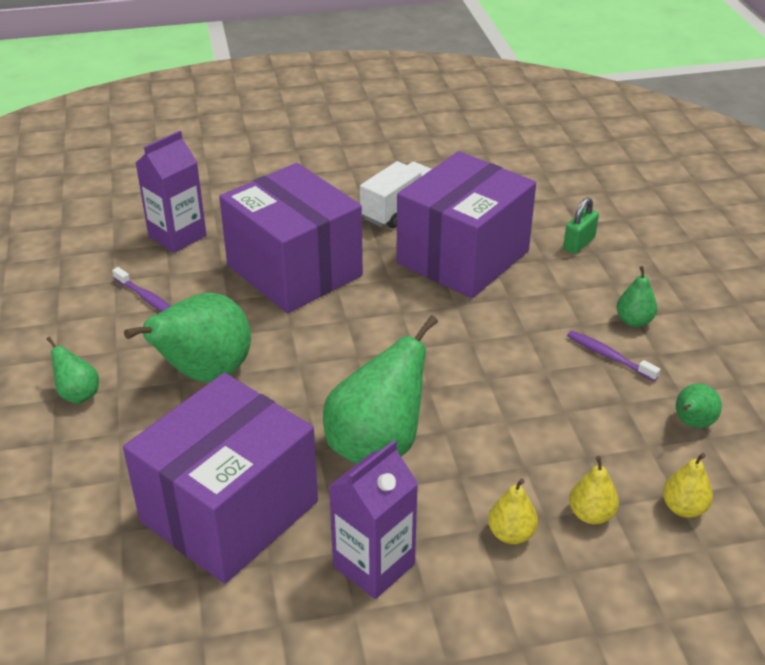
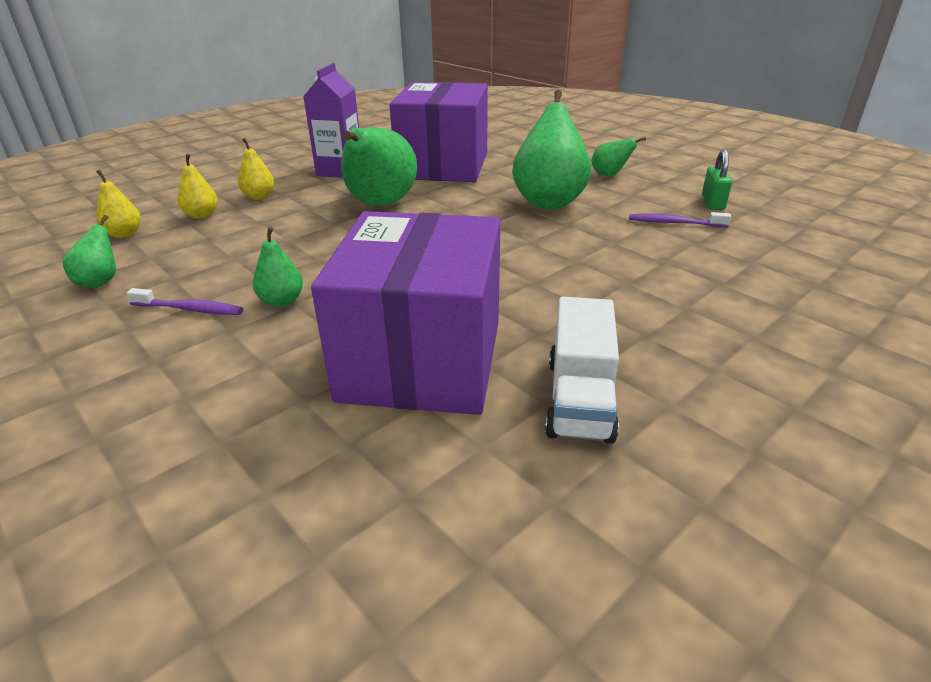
camera: 150 degrees right, 5 degrees down
(177, 236) = (757, 271): purple carton -> none
(294, 270) = (593, 280): purple box -> none
(579, 243) = (251, 449): green padlock -> green padlock (712, 203)
(634, 321) = (155, 355): green pear -> green pear (282, 301)

